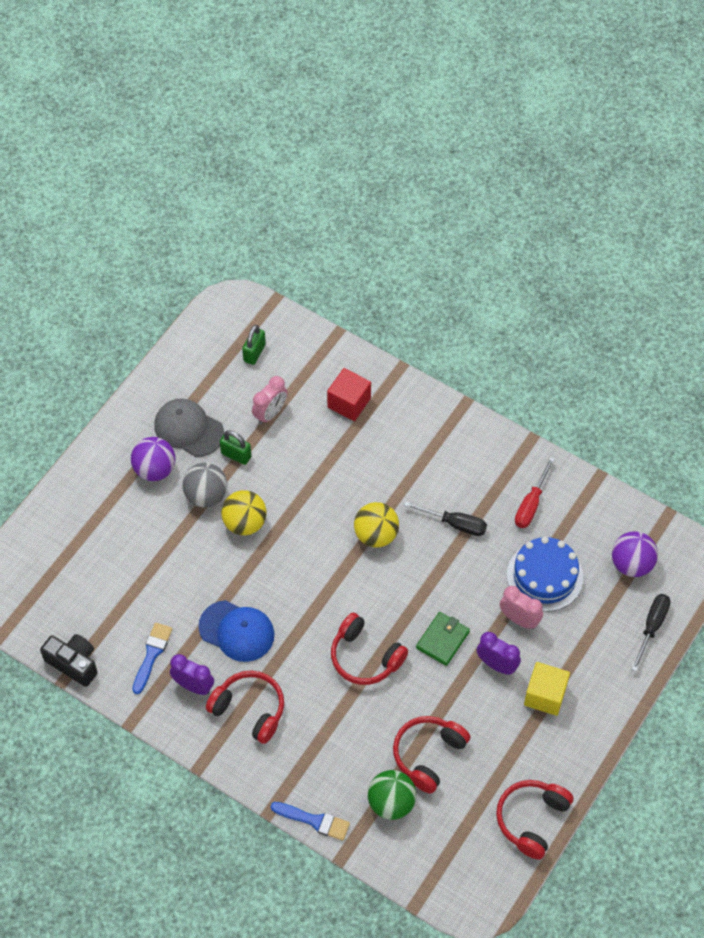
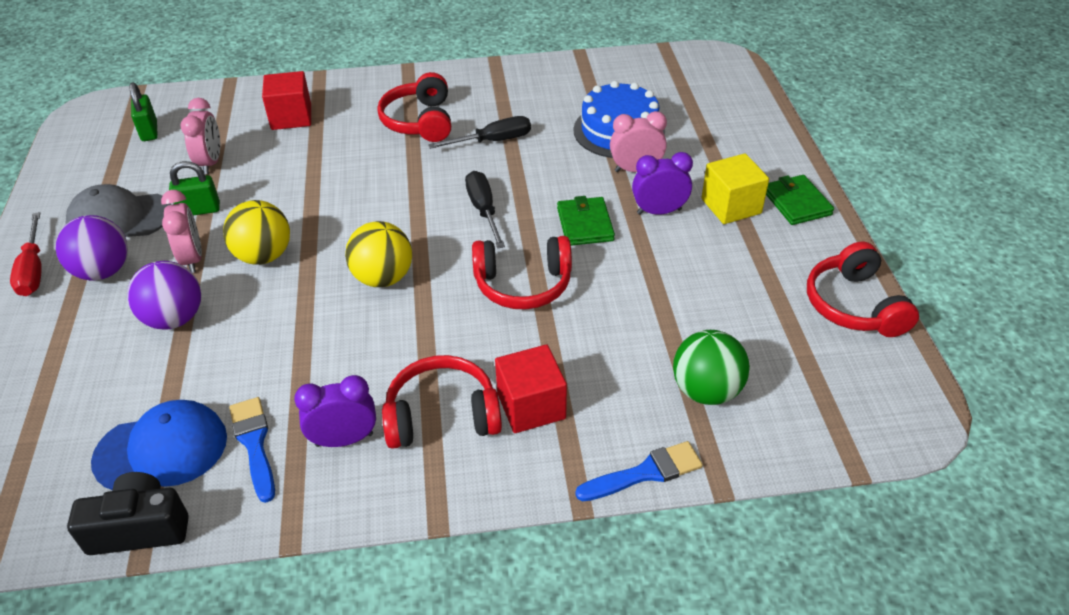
camera: 40 degrees left, 15 degrees down
(206, 495) = (192, 259): grey ball -> pink clock
(237, 631) = (348, 352): blue cap -> blue cap (161, 449)
(296, 739) = (531, 406): none -> red cube
(376, 535) = (423, 188): yellow ball -> yellow ball (383, 278)
(428, 755) = (689, 322): red headphones -> red headphones (420, 121)
(531, 504) = (546, 95): red screwdriver -> red screwdriver (33, 270)
(588, 725) = (796, 203): none -> green wallet
(631, 564) = (678, 86): purple ball -> purple ball (174, 318)
(651, 627) = (750, 112): black screwdriver -> black screwdriver (483, 210)

